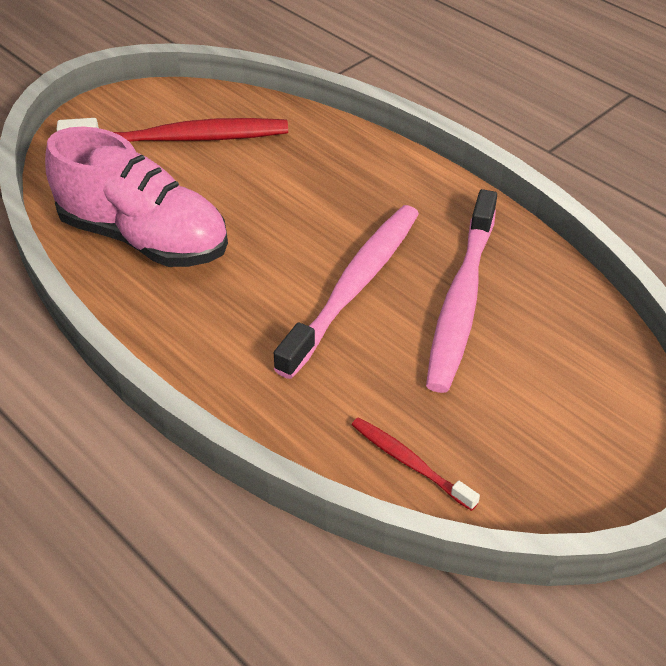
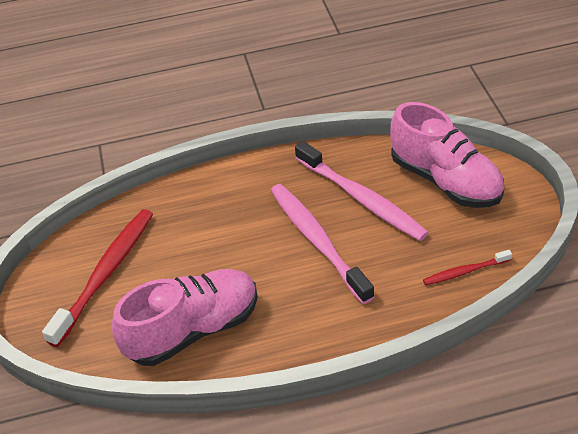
camera: 55 degrees left, 0 degrees up
(571, 375) = (445, 180): none -> pink shoe

